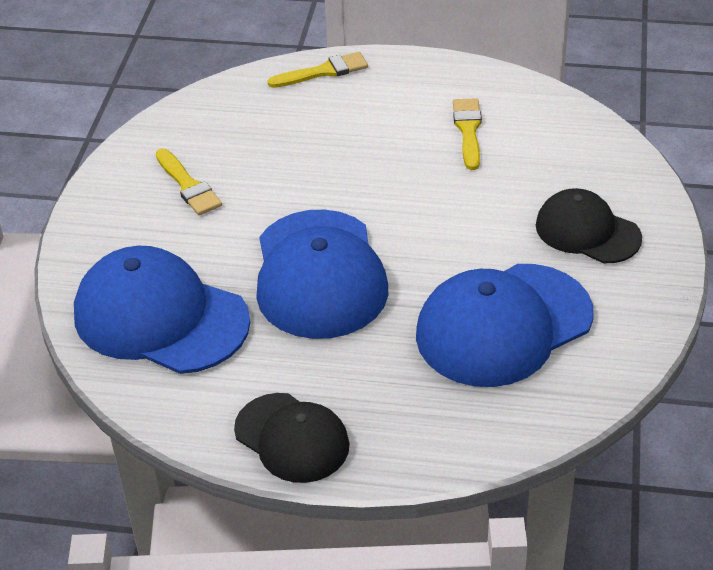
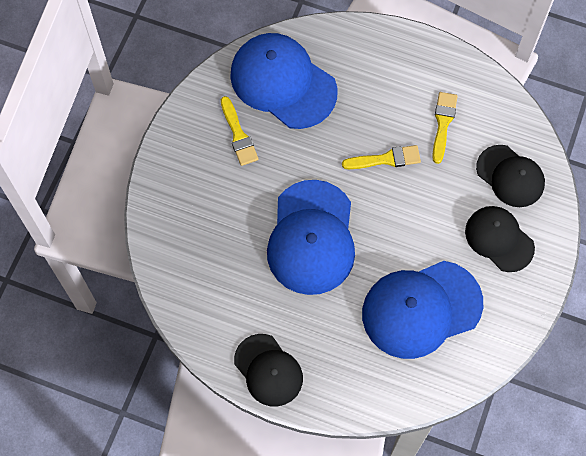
camera: 10 degrees right, 25 degrees up
(160, 317) = (202, 252): blue cap -> blue cap (283, 82)
(323, 71) = (353, 39): yellow brush -> yellow brush (386, 159)
(578, 166) = (510, 176): none -> black cap

